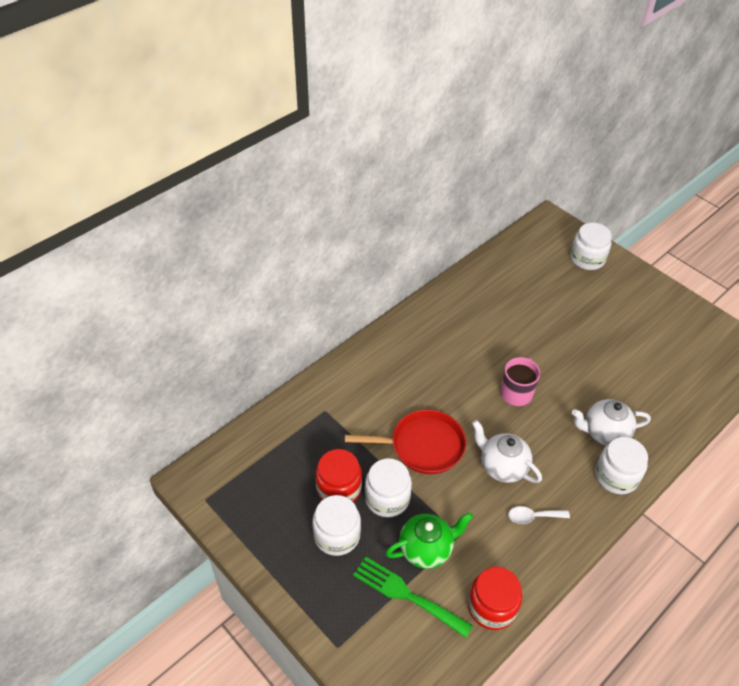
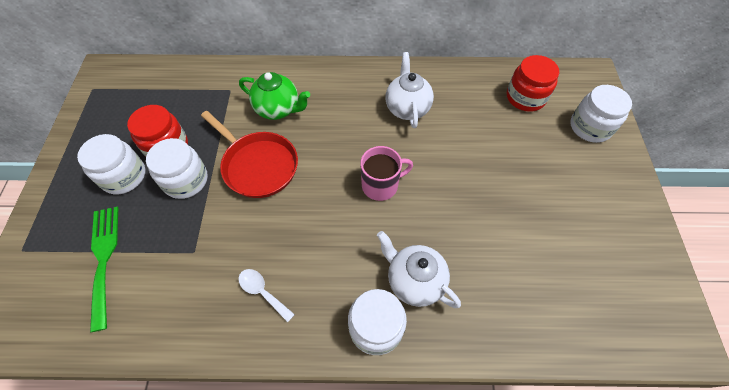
camera: 45 degrees right, 10 degrees up
(426, 549) = (159, 240): green teapot -> green teapot (278, 109)
(491, 607) = (140, 329): red jar -> red jar (525, 97)
(502, 466) = (292, 231): white teapot -> white teapot (407, 108)

